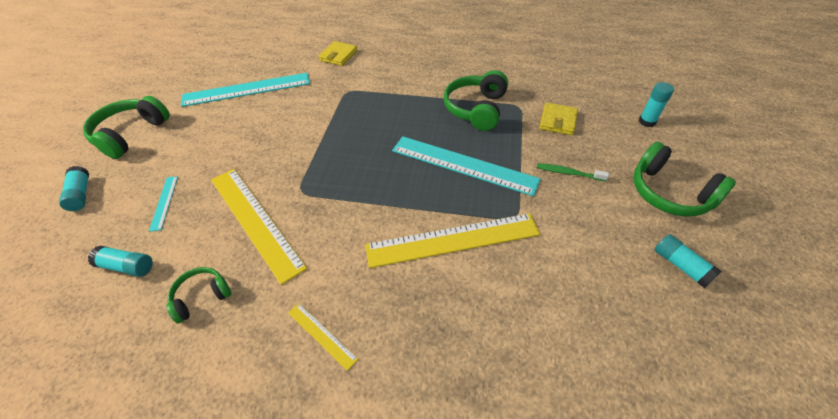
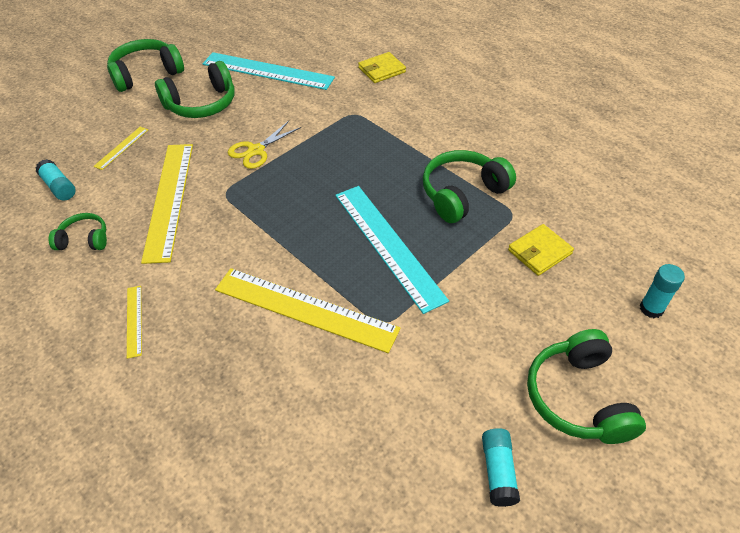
camera: 35 degrees right, 0 degrees up
(81, 194) = (75, 111): turquoise glue stick -> none
(164, 202) = (121, 147): turquoise ruler -> yellow ruler
(211, 135) = (201, 104): none -> green headphones
(296, 149) = (256, 150): none -> yellow scissors
(568, 173) = (487, 312): green toothbrush -> none

